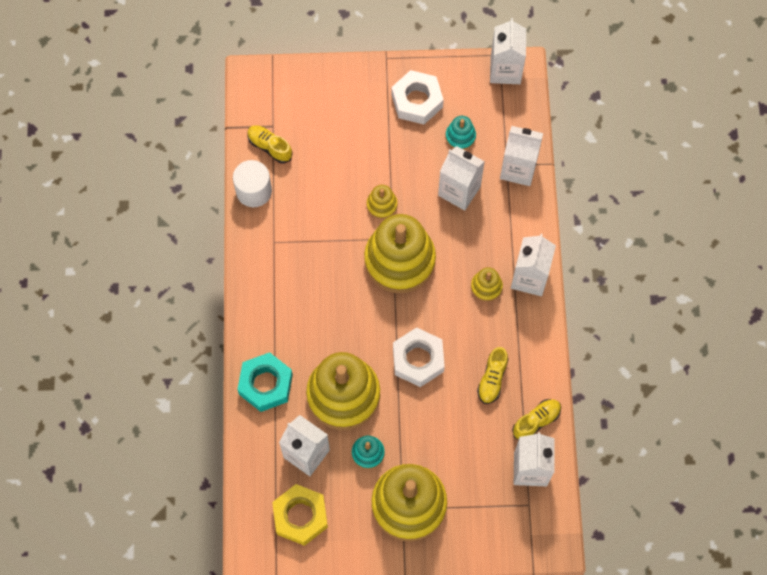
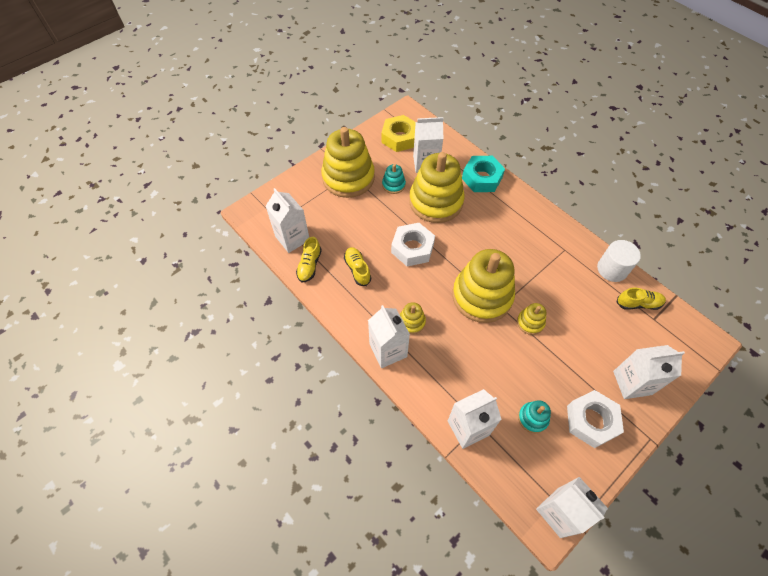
camera: 140 degrees right, 10 degrees down
(459, 191) = (492, 374): white carton -> white carton (632, 383)

